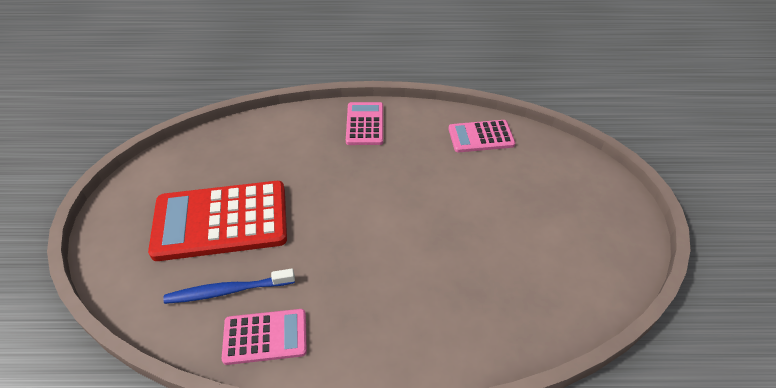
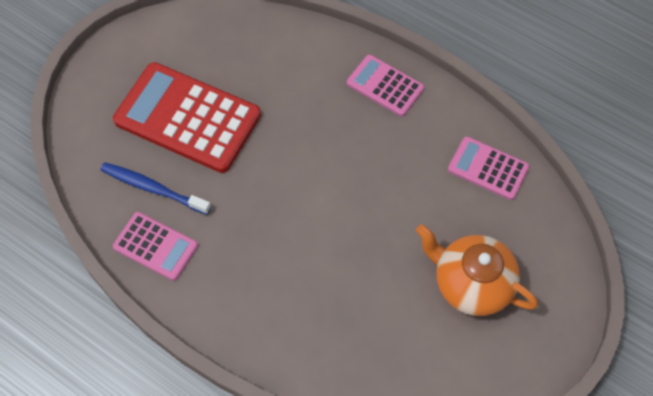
camera: 35 degrees right, 15 degrees up
(365, 124) = (385, 86): pink calculator -> pink calculator turned 90 degrees counterclockwise
(540, 212) = (471, 283): none -> orange teapot

